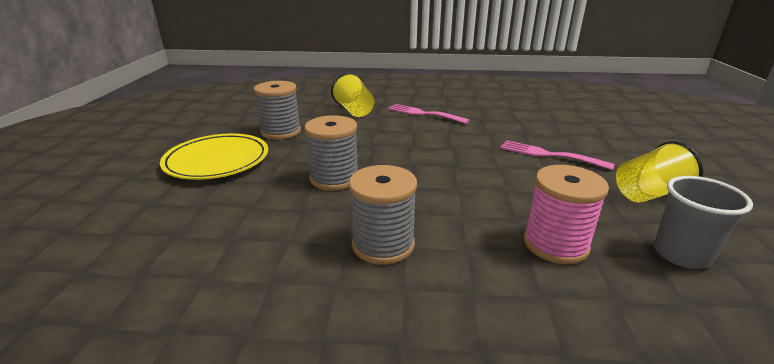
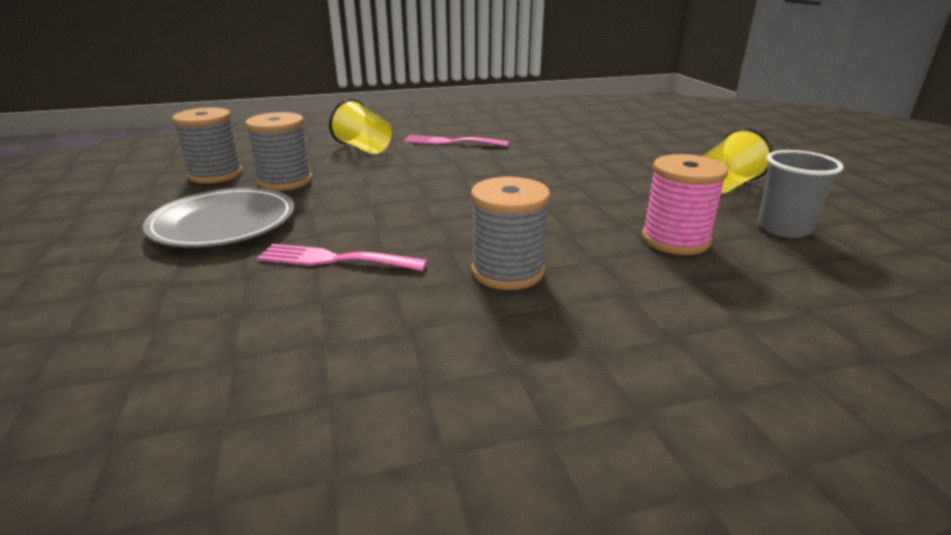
camera: 20 degrees left, 0 degrees up
(217, 161) = (224, 224): yellow plate -> grey plate
(334, 178) = (398, 219): grey spool -> grey spool (216, 175)
(549, 155) = (614, 165): pink fork -> pink fork (334, 259)

